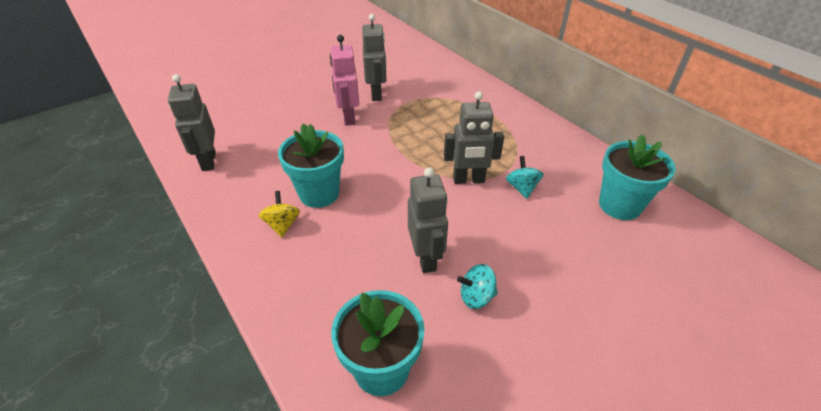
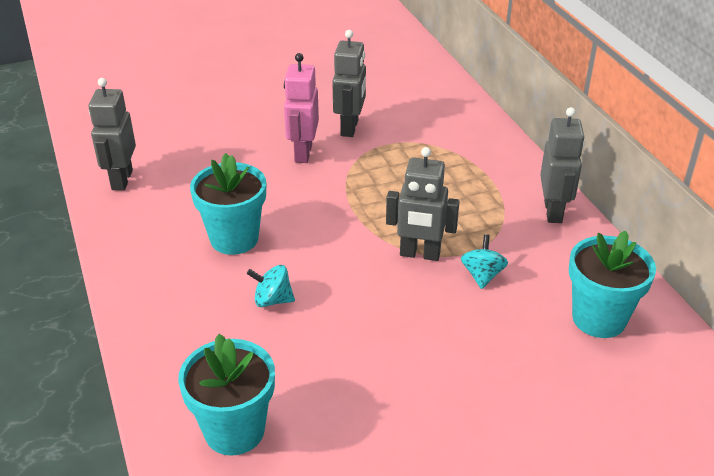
camera: 15 degrees right, 5 degrees down
(282, 225) = (181, 266): yellow spinning top -> none
(426, 258) = (329, 332): grey robot -> grey robot (553, 211)
(476, 296) = (368, 383): turquoise spinning top -> turquoise spinning top (272, 300)

